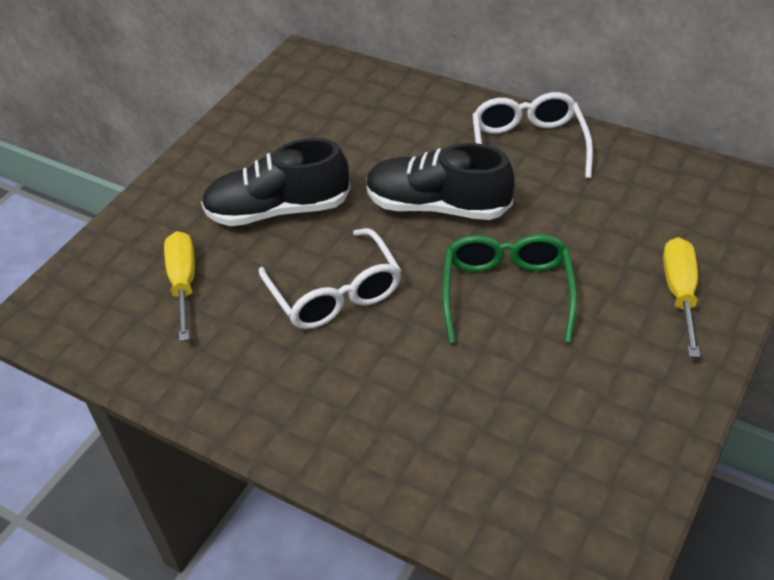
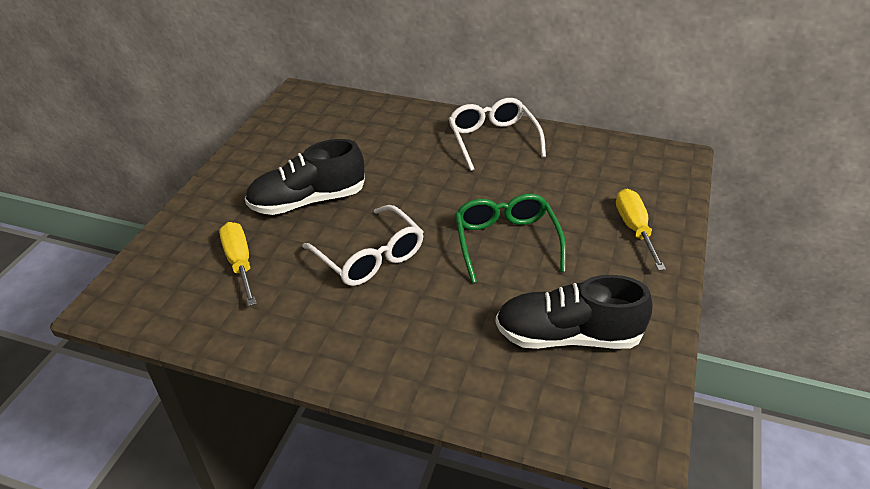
camera: 15 degrees left, 5 degrees down
(438, 206) = (435, 187): black shoe -> black shoe (567, 336)

